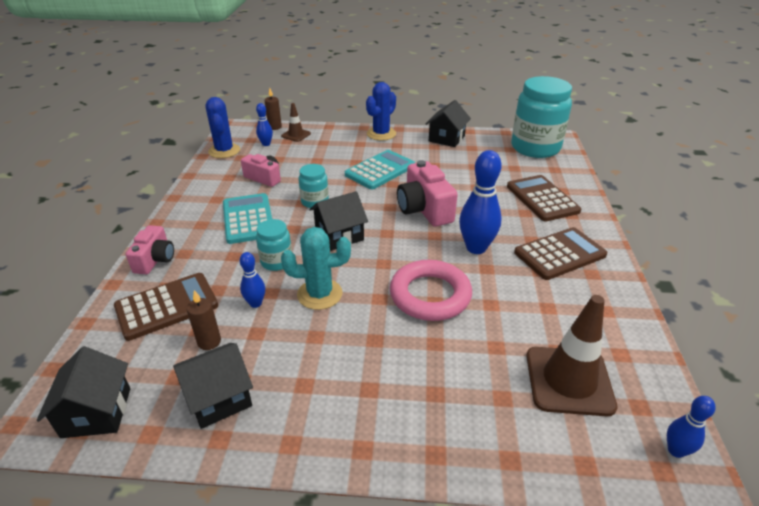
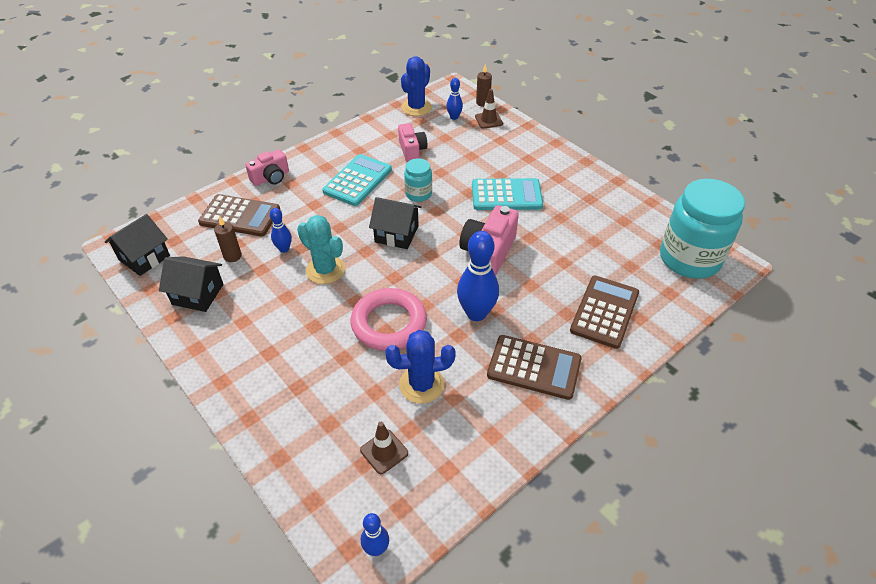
camera: 45 degrees right, 10 degrees up
(276, 261) = (332, 227): turquoise jar -> none
(381, 134) = (561, 158): blue cactus -> blue cactus (421, 384)
(446, 138) = (614, 197): black house -> none
(569, 381) = (384, 451): brown traffic cone -> brown traffic cone, size x0.53

